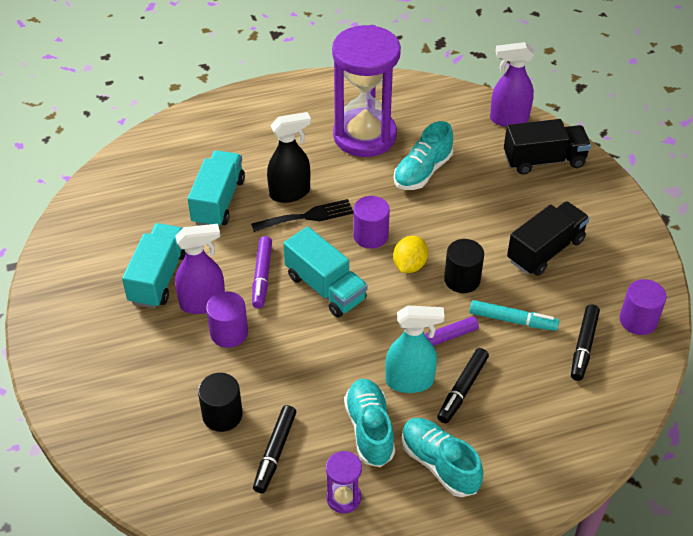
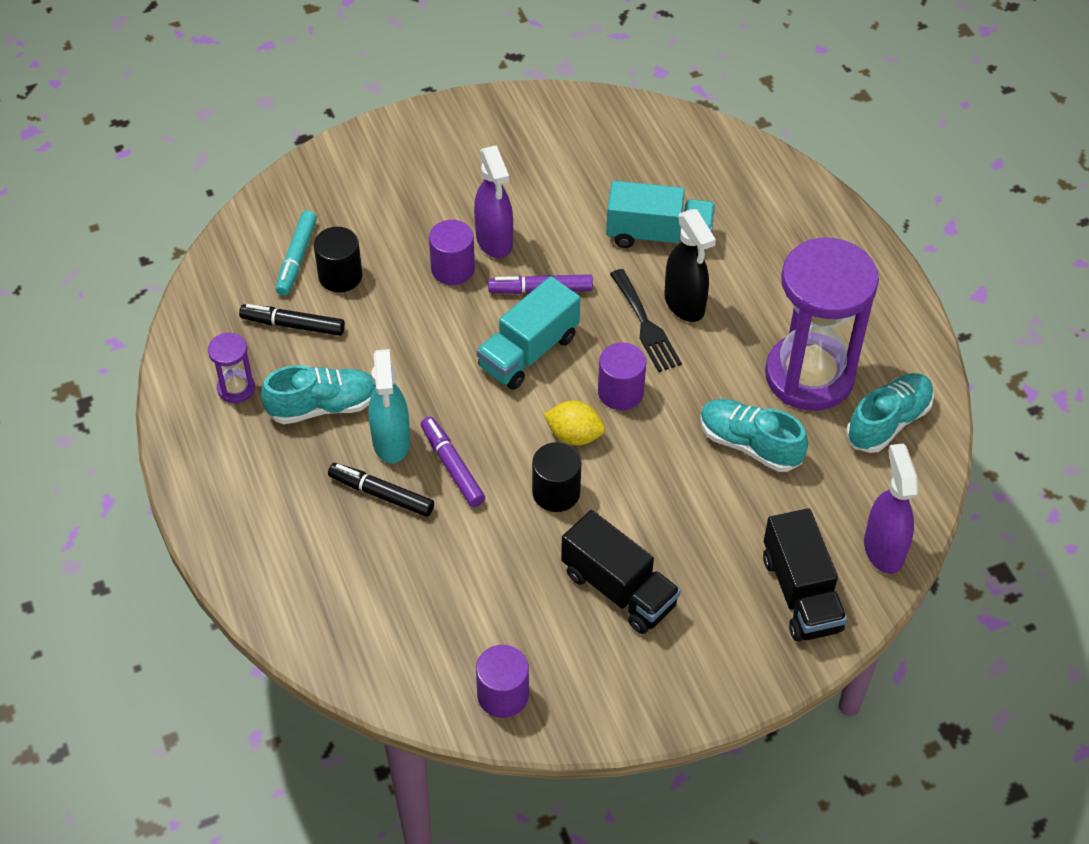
camera: 85 degrees right, 5 degrees up
(159, 277) = (529, 198): turquoise truck -> none
(439, 464) = (277, 473): turquoise shoe -> turquoise shoe (888, 422)
(512, 320) = (492, 548): turquoise marker -> turquoise marker (296, 258)
(583, 346) = (454, 627): black marker -> none

